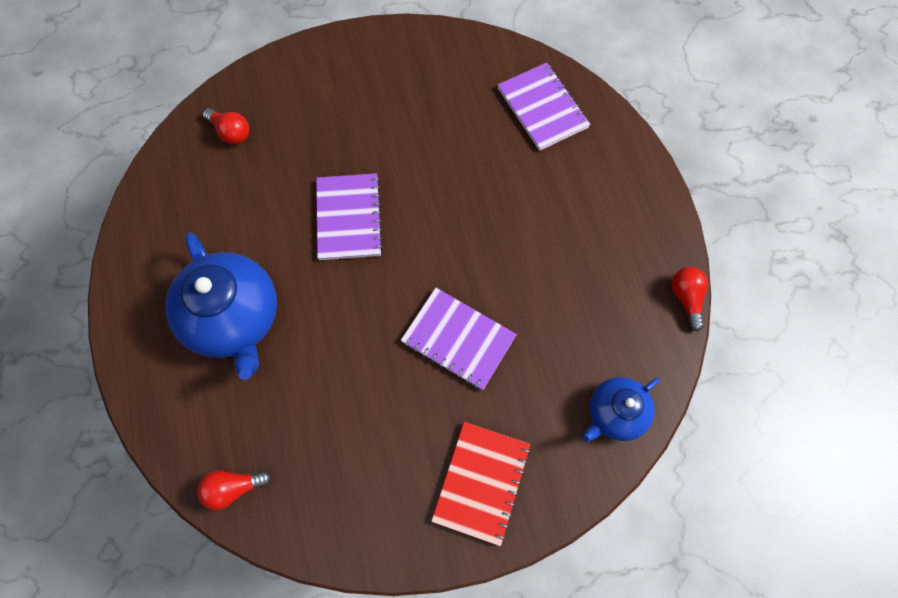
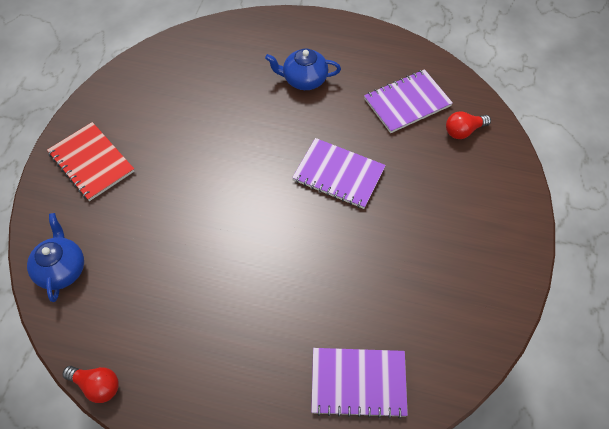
camera: 120 degrees right, 10 degrees down
(233, 488) = (195, 42): red light bulb -> none
(234, 318) = (304, 80): blue teapot -> blue teapot, size x0.57
(458, 339) = (193, 198): purple notebook -> purple notebook (407, 102)

